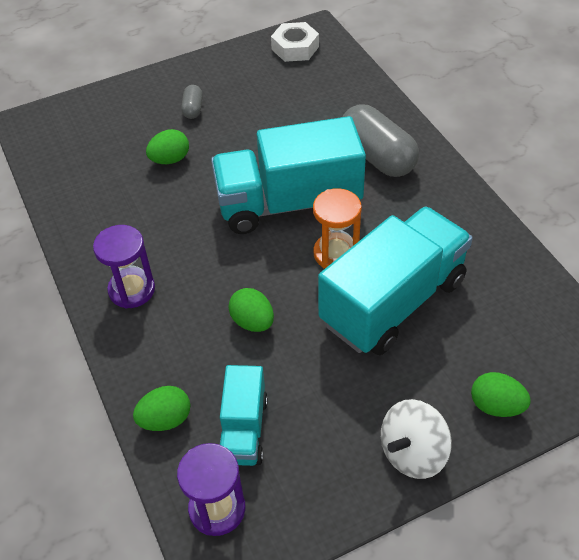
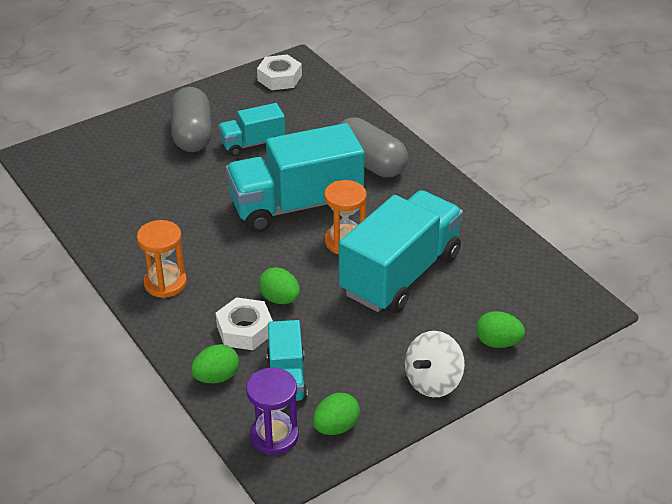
camera: 10 degrees left, 10 degrees down
(132, 290) = (165, 283): purple hourglass -> orange hourglass
(170, 160) = (179, 178): green egg -> green egg (336, 427)
(193, 109) = (192, 135): grey capsule -> grey capsule, size x2.15
(207, 359) = (245, 330): none -> white nut
(254, 124) = (252, 144): none -> turquoise truck

